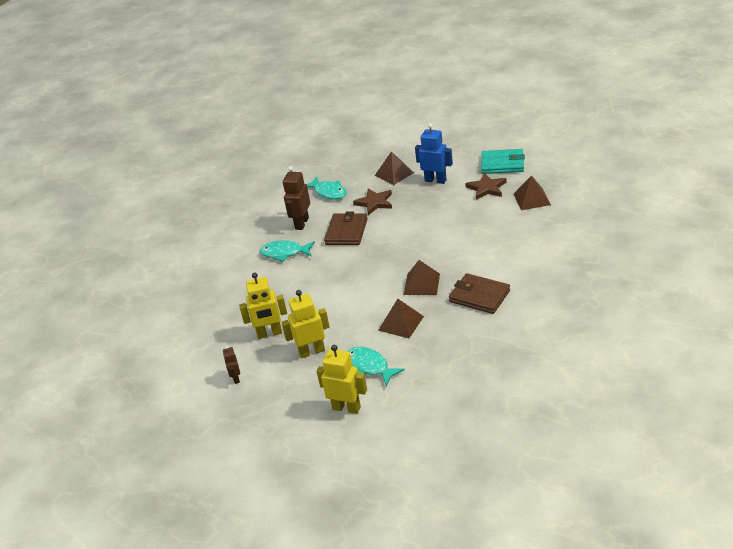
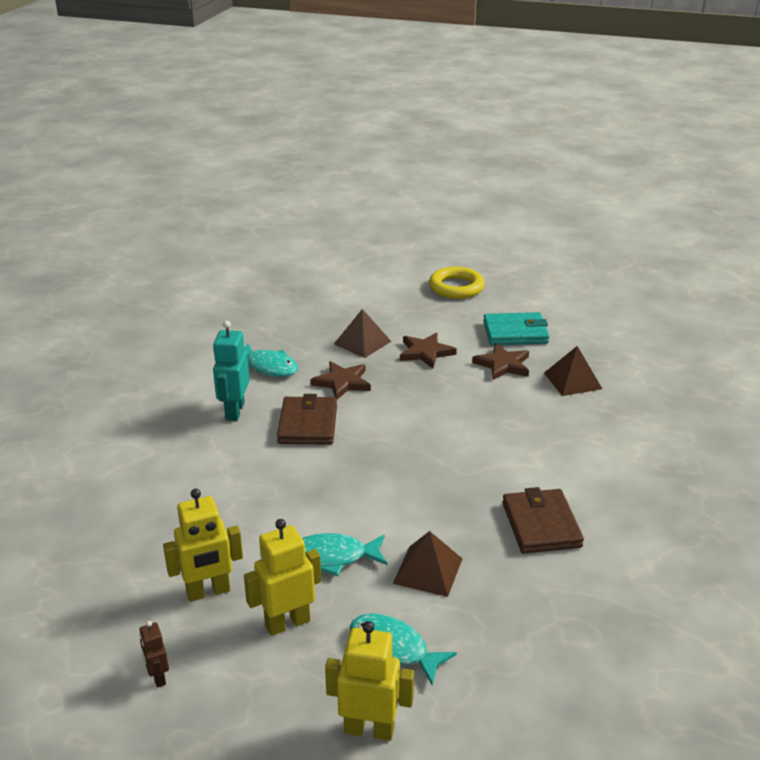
camera: 15 degrees left, 5 degrees down
(285, 253) = (214, 456): turquoise fish -> turquoise fish (333, 557)
(301, 223) = (234, 411): brown robot -> turquoise robot
(422, 284) = (445, 505): brown pyramid -> none
(435, 180) = (425, 352): blue robot -> brown star
(470, 130) = (456, 287): none -> yellow ring
(479, 296) = (541, 525): brown wallet -> brown wallet turned 60 degrees clockwise

